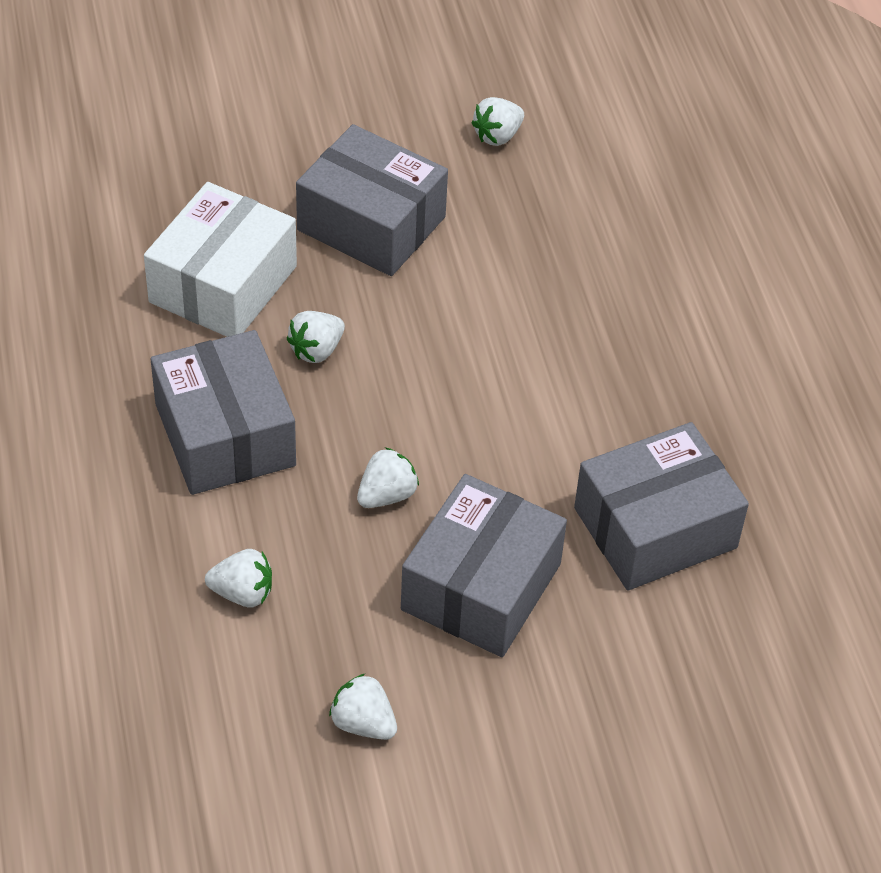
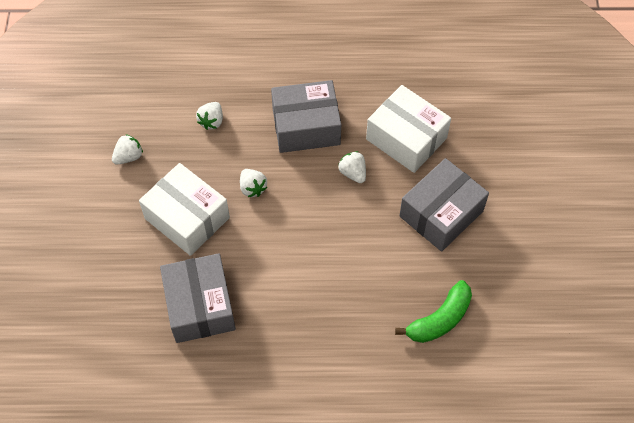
camera: 105 degrees right, 10 degrees up
(481, 587) = (187, 218): grey box -> white box
(497, 136) = (506, 293): white strawberry -> none
(569, 208) = (439, 319): none -> green banana

